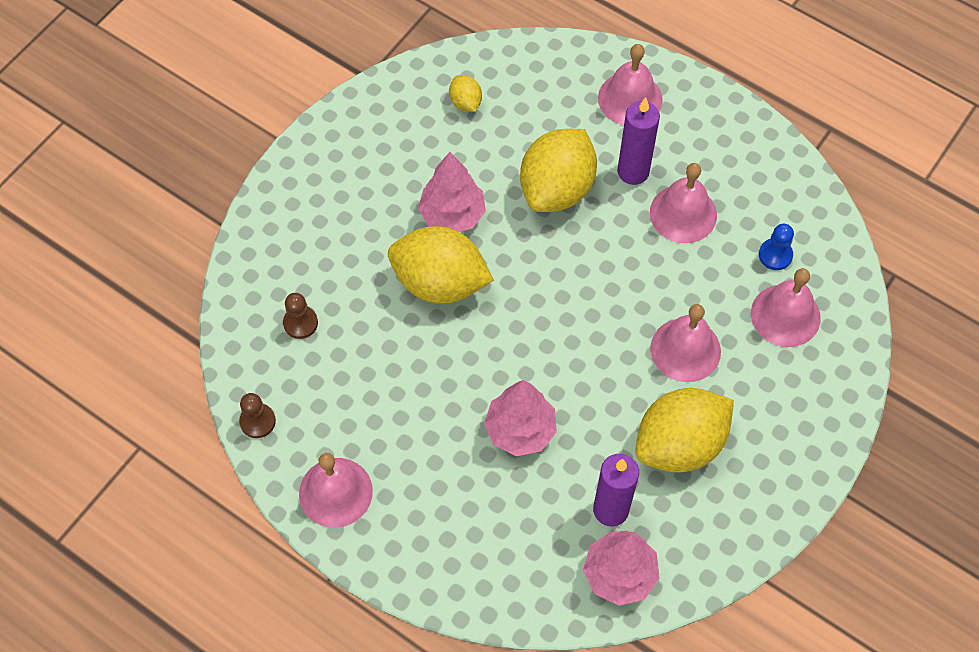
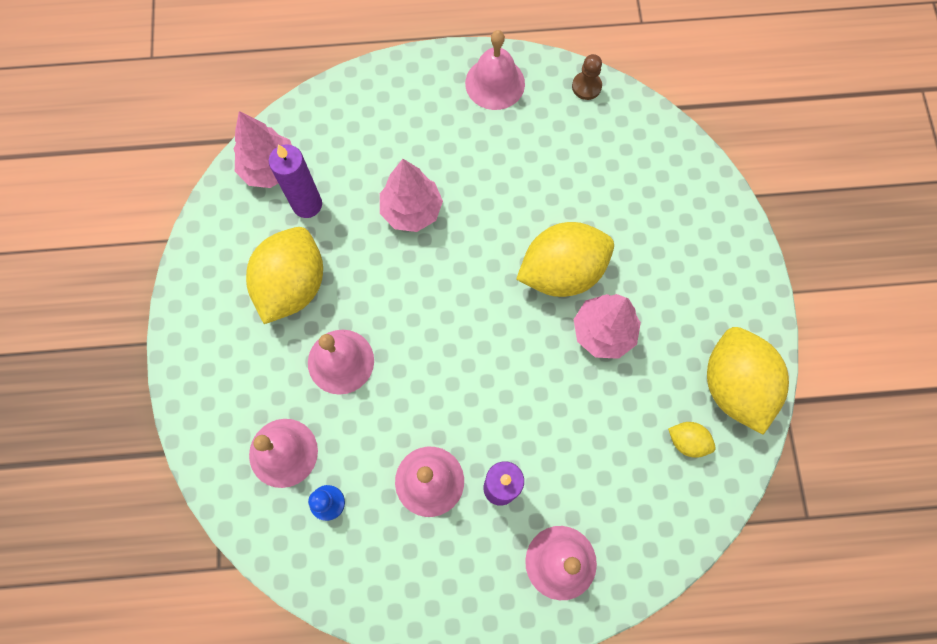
camera: 140 degrees right, 10 degrees up
(300, 323) = (626, 167): brown pawn -> none
(557, 189) = (546, 421): yellow lemon -> yellow lemon (734, 385)

